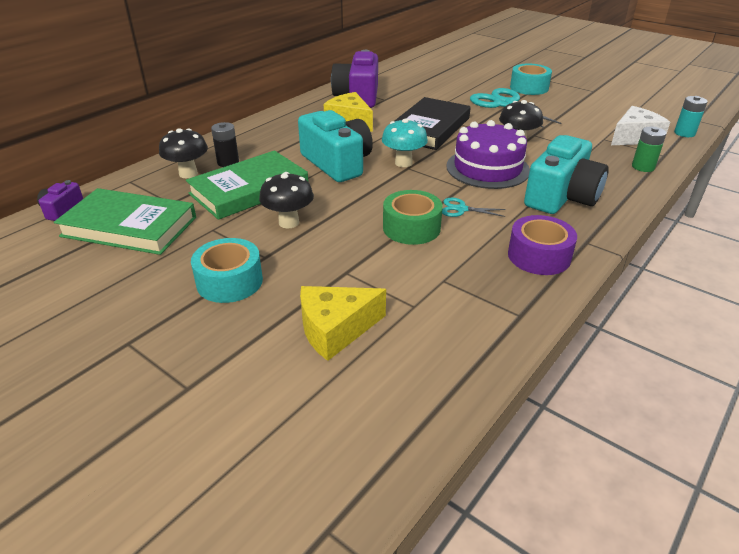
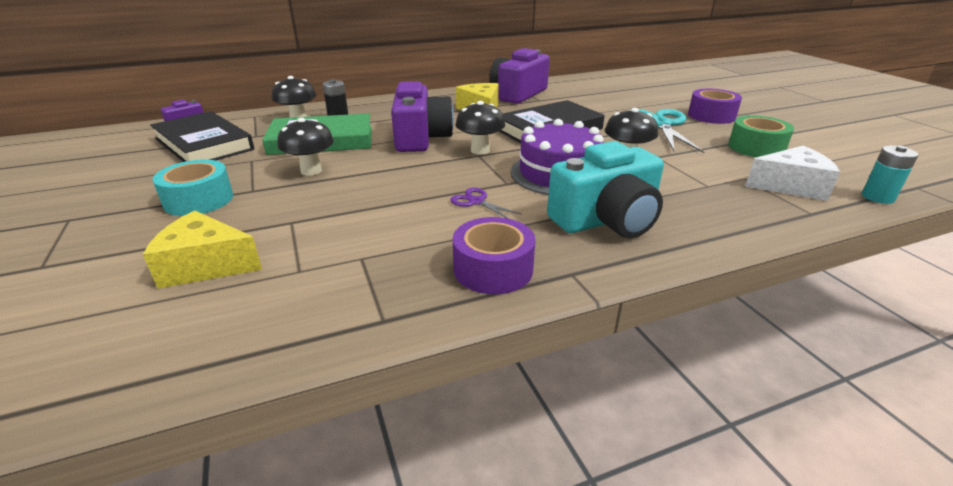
camera: 30 degrees right, 5 degrees down
(129, 227) = (203, 144): green book -> black book
(337, 163) = (421, 138): turquoise camera -> purple camera
(403, 163) = (480, 150): turquoise mushroom -> black mushroom
(411, 228) = (403, 204): green tape -> green tape (756, 148)
(461, 209) = (476, 201): turquoise scissors -> purple scissors
(529, 87) = (711, 116): turquoise tape -> purple tape
(643, 167) = (761, 218): green battery -> none

